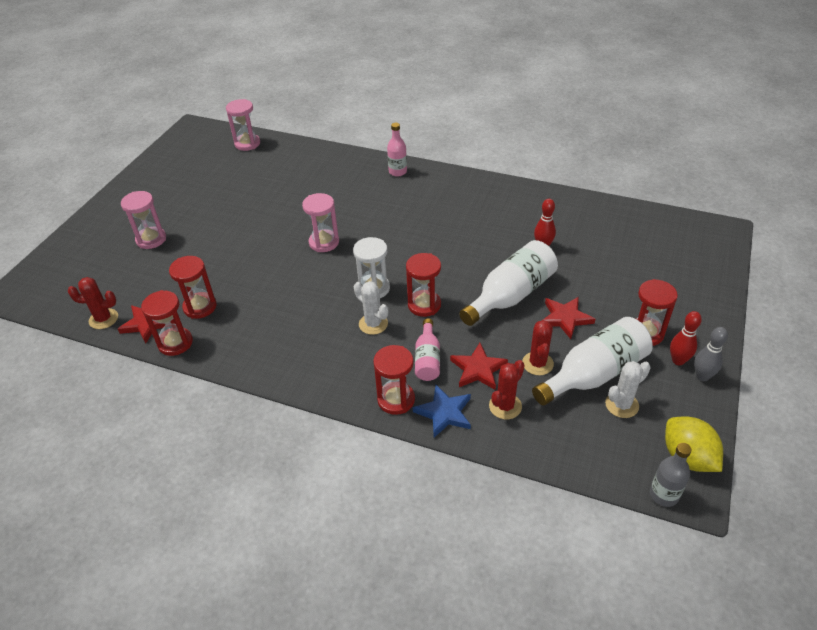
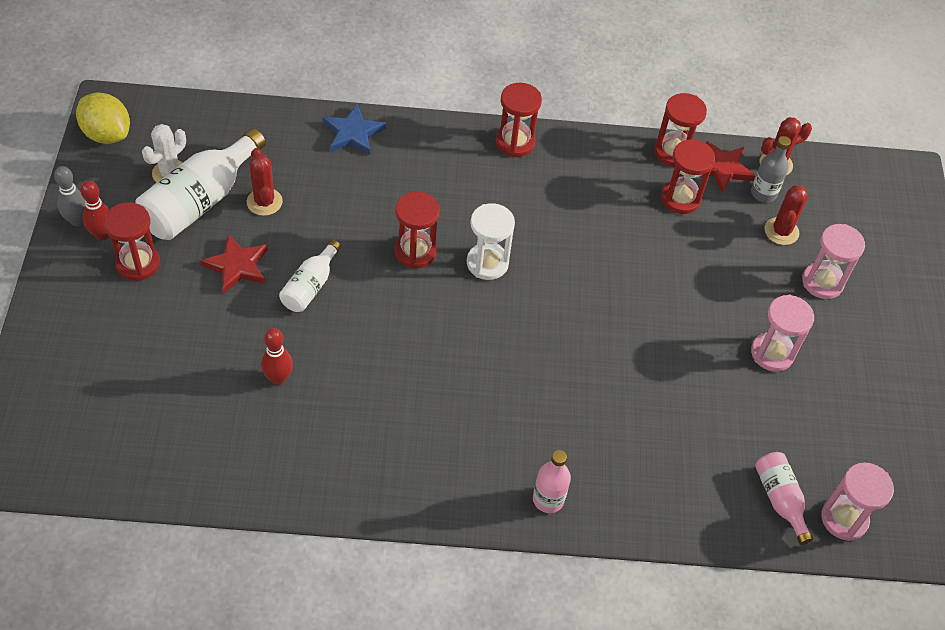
camera: 155 degrees right, 10 degrees up
(324, 242) = (588, 324): pink hourglass -> pink hourglass (772, 353)
(373, 324) = (466, 215): white cactus -> none
(396, 400) = (407, 137): red hourglass -> red hourglass (515, 142)
(427, 359) = (388, 185): pink bottle -> pink bottle (780, 499)
(478, 369) = (330, 183): red star -> none
(505, 406) = (292, 150): red cactus -> red cactus (781, 231)
(510, 295) = (310, 286): white bottle -> white bottle, size x0.56
(664, 495) = (134, 99): grey bottle -> grey bottle (763, 193)

